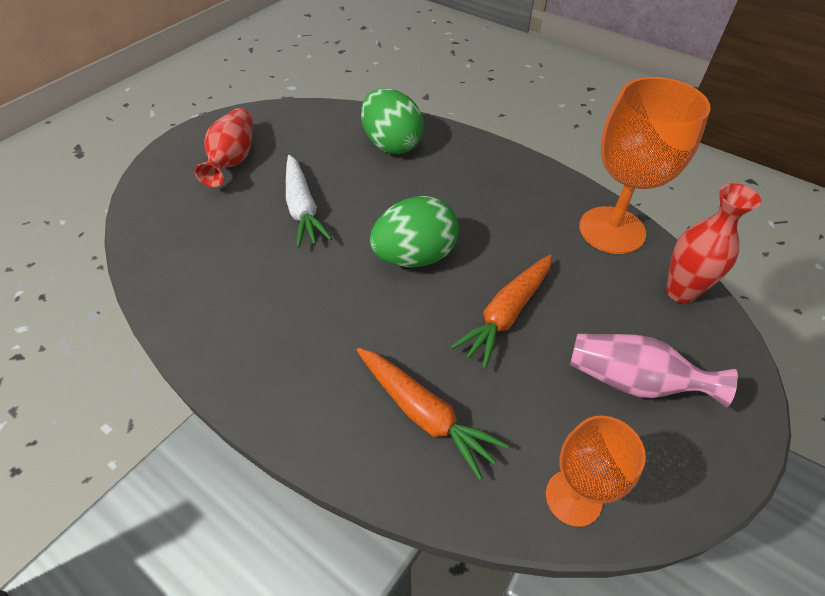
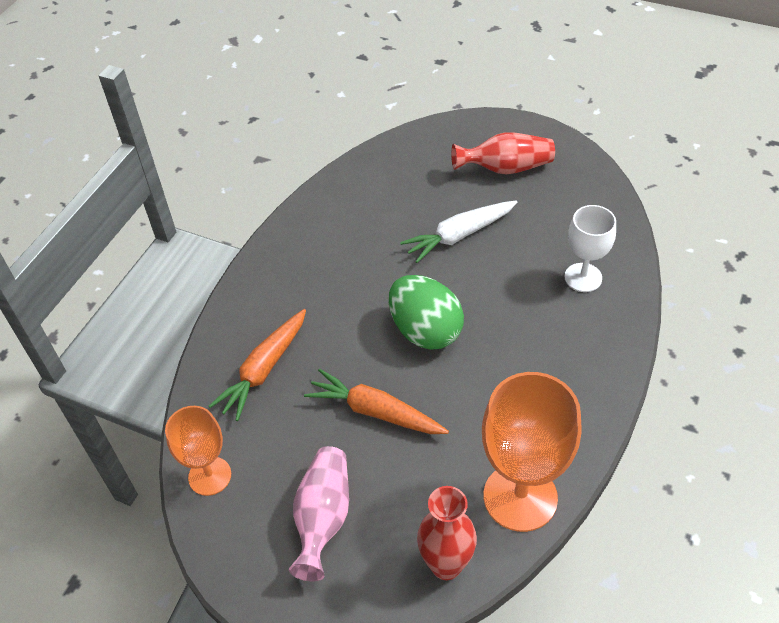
camera: 80 degrees right, 0 degrees up
(392, 144) = (583, 277): green egg -> white goblet

